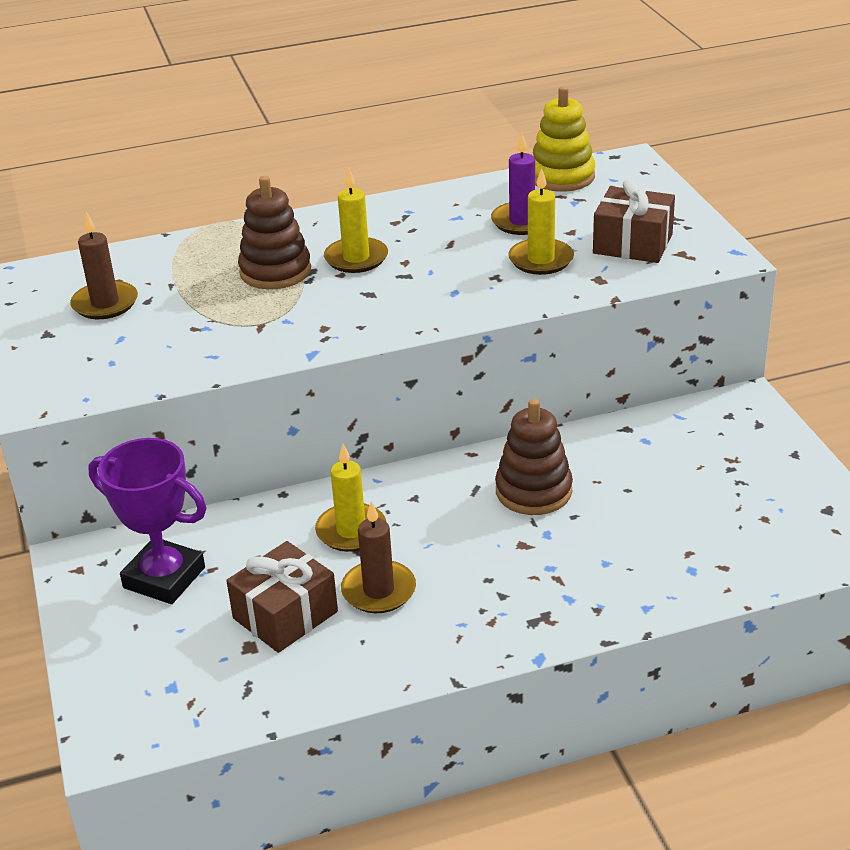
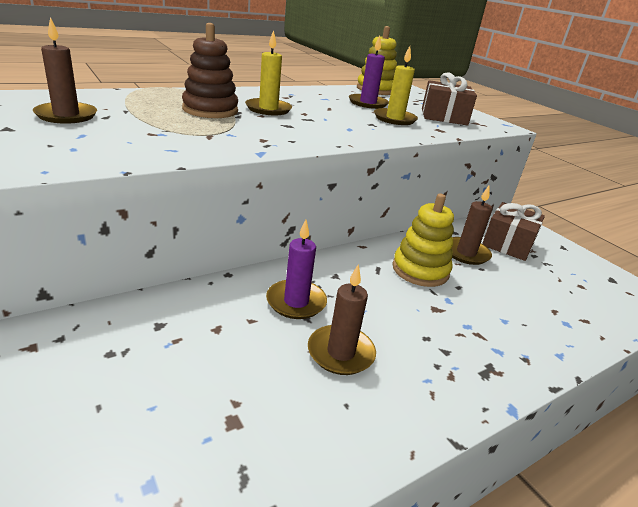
camera: 20 degrees left, 5 degrees down
(164, 578) = (128, 351): purple trophy -> none
(285, 615) = (261, 383): brown gift -> brown gift (508, 244)
(351, 531) = (296, 302): yellow candle -> purple candle
(533, 491) = (420, 270): brown stacking toy -> yellow stacking toy
(620, 464) = (466, 253): none -> brown candle

